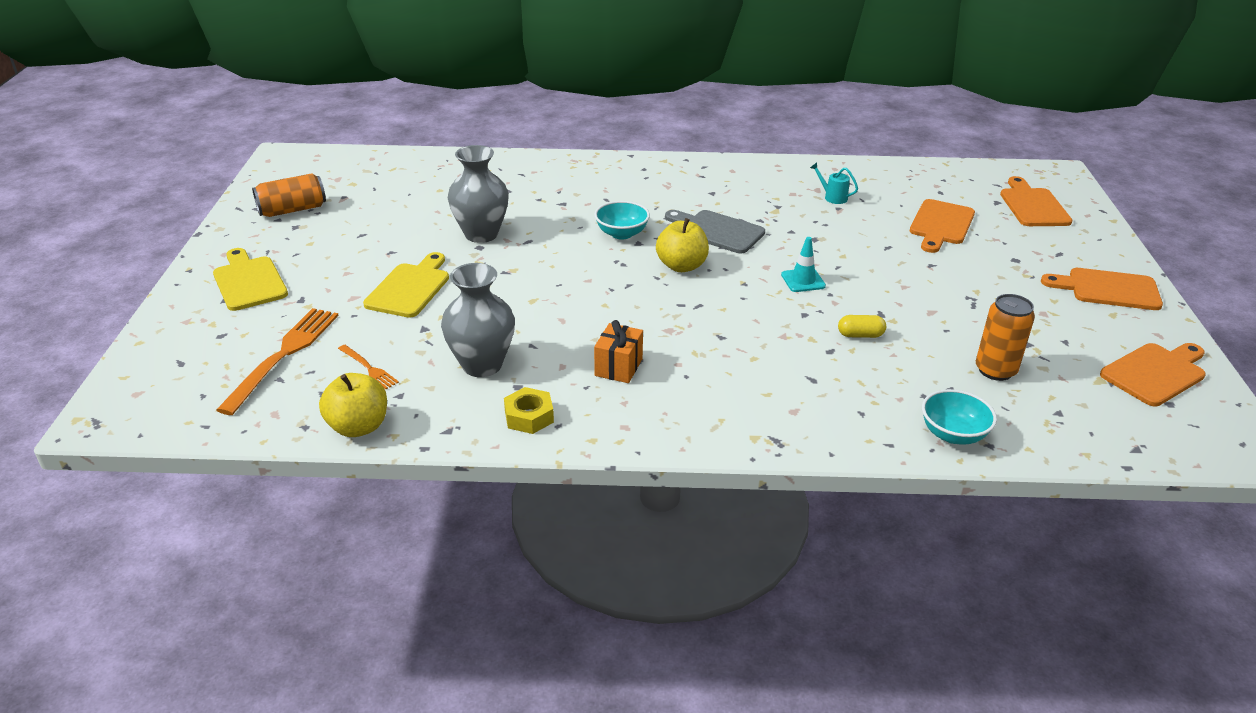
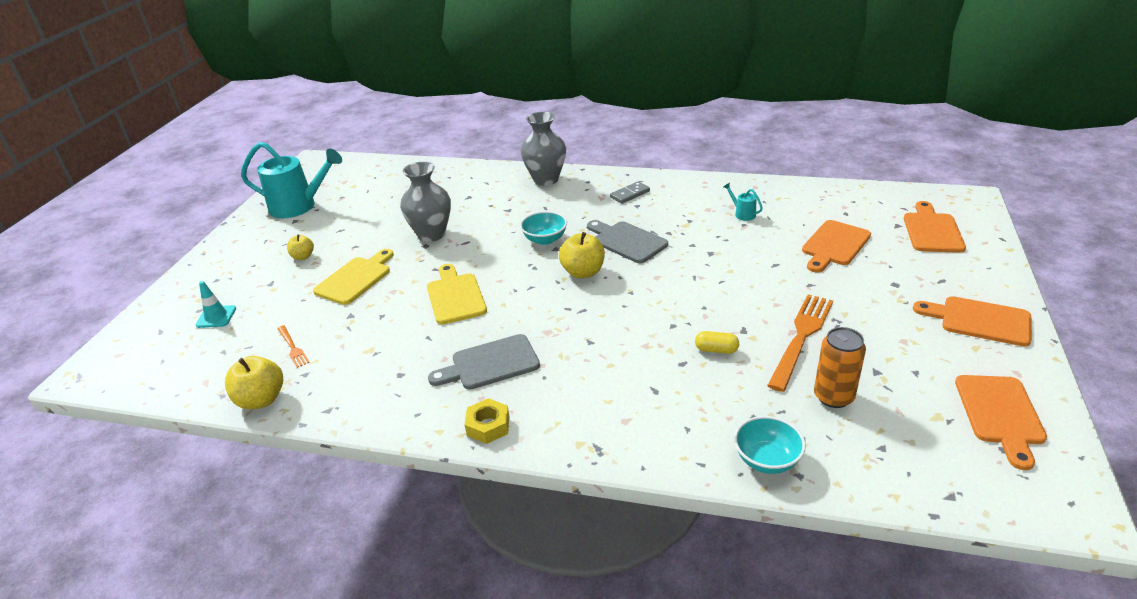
camera: 15 degrees right, 0 degrees up
(249, 281) = (240, 265): yellow cutting board -> yellow cutting board (455, 296)
(284, 354) = (236, 330): orange fork -> orange fork (801, 336)
(292, 210) = (299, 206): orange can -> turquoise watering can
(328, 267) = (303, 257): none -> yellow apple
(482, 365) = (380, 352): grey vase -> grey vase (546, 179)
(529, 416) = (397, 403): yellow nut -> yellow nut (488, 426)
(618, 367) = (490, 364): orange gift -> grey cutting board
(699, 181) = (630, 194): none -> grey domino
(803, 280) = (684, 292): turquoise traffic cone -> turquoise traffic cone (216, 317)
(1156, 373) = (1000, 414): orange cutting board -> orange cutting board turned 120 degrees clockwise

